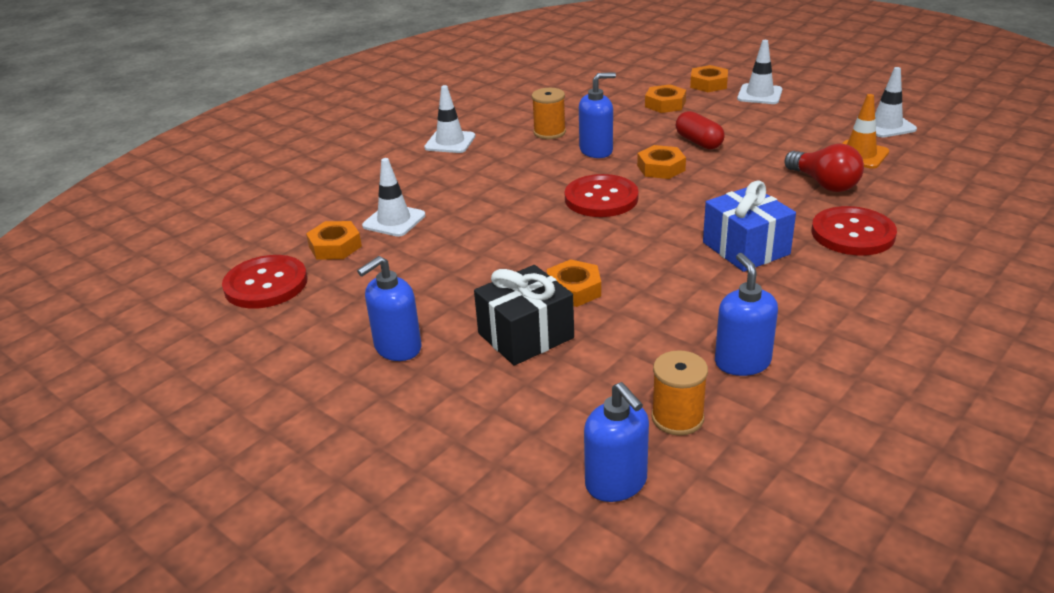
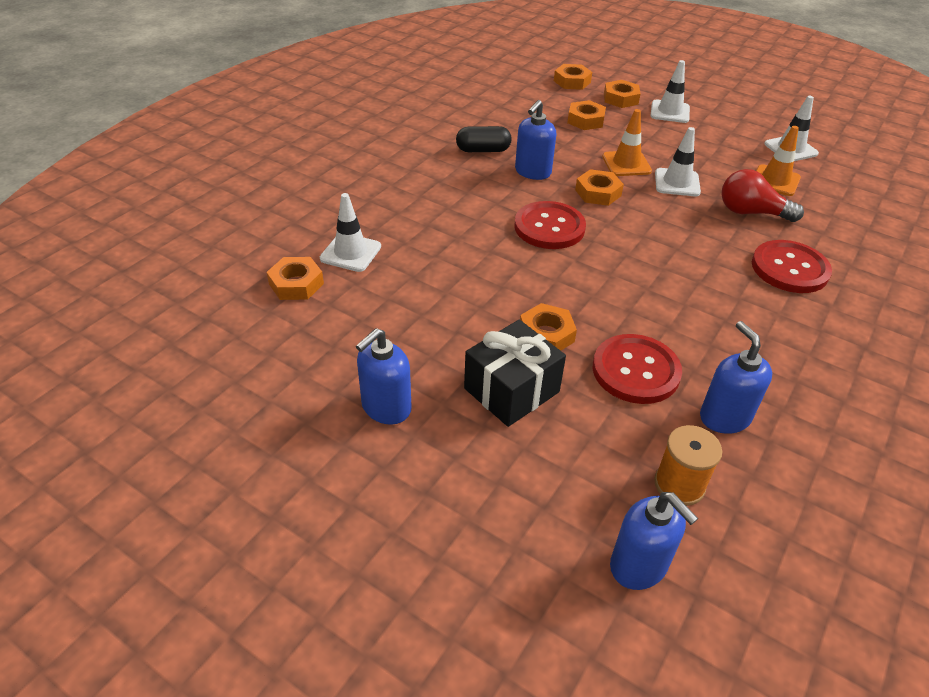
camera: 10 degrees left, 10 degrees up
(266, 284) = (232, 331): red button -> red button (635, 371)
(450, 142) = (388, 160): white traffic cone -> white traffic cone (677, 183)
(549, 132) = (483, 150): orange spool -> black capsule
(596, 150) = (532, 172): blue soap dispenser -> blue soap dispenser turned 150 degrees clockwise
(660, 70) = (572, 81): none -> orange nut
(698, 142) = (626, 164): red capsule -> orange traffic cone
(746, 248) = (697, 285): blue gift -> none
(824, 184) = (751, 212): red light bulb -> red light bulb turned 150 degrees clockwise

